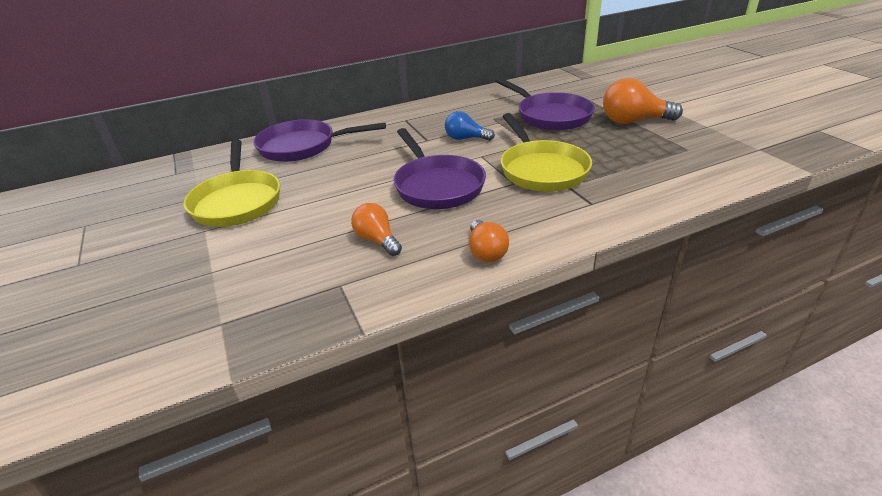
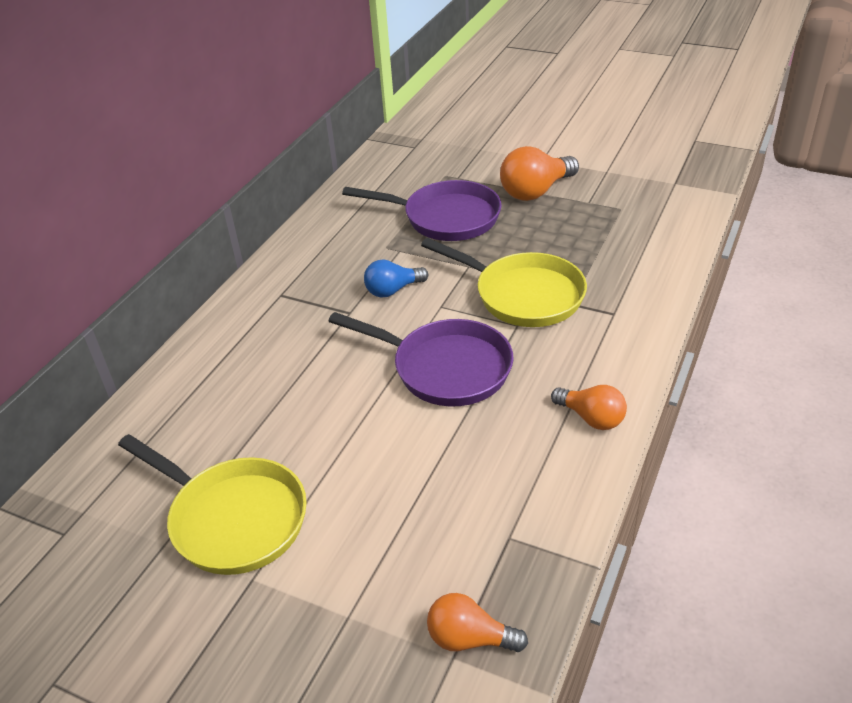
camera: 40 degrees left, 5 degrees up
(302, 146) = (197, 398): purple pan -> none
(377, 240) = (475, 467): orange light bulb -> orange light bulb (469, 639)

